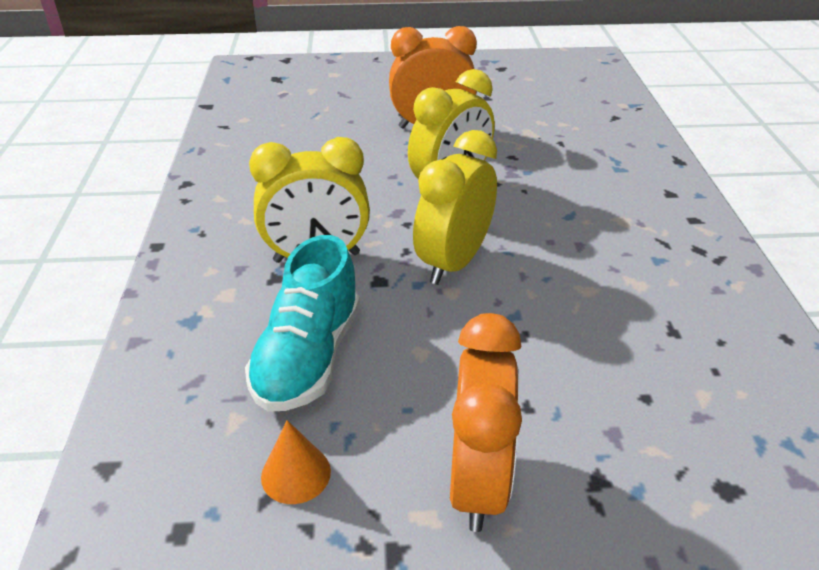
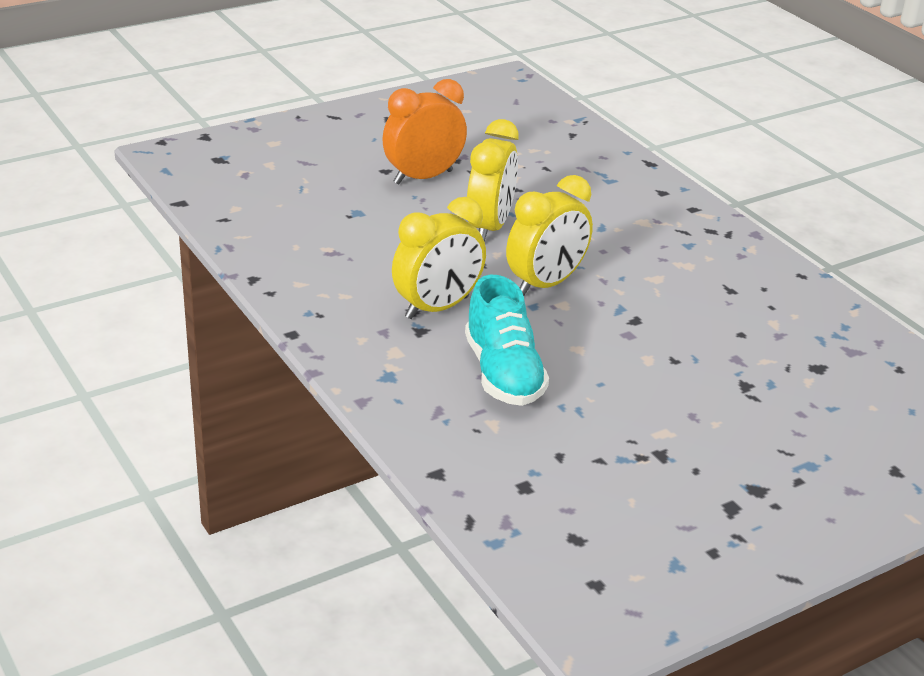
camera: 30 degrees left, 5 degrees down
(296, 474) = (565, 437): orange cone -> none
(453, 262) = (545, 284): yellow clock -> yellow clock turned 135 degrees counterclockwise
(478, 481) = (678, 407): orange clock -> none

